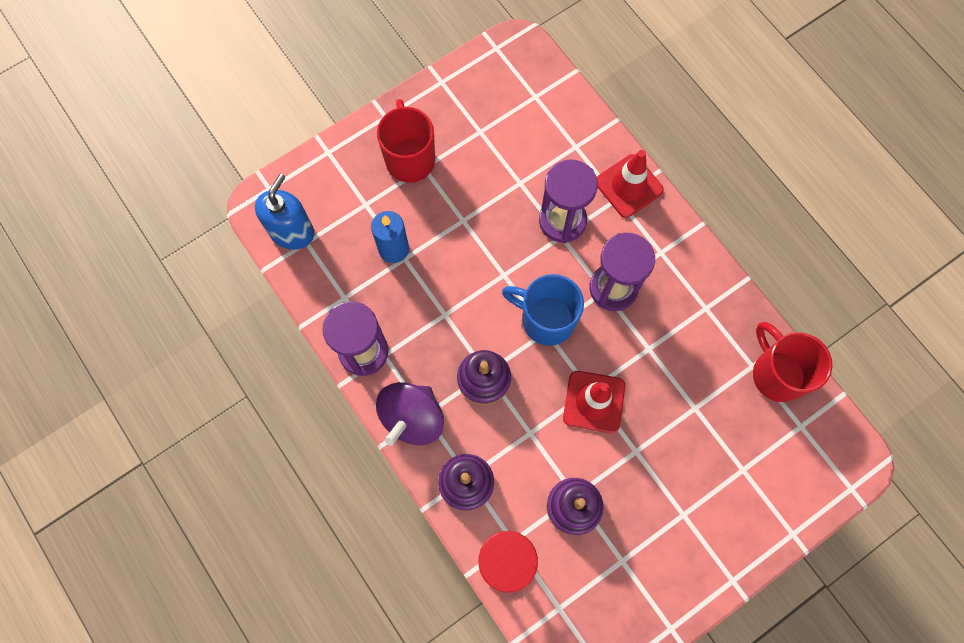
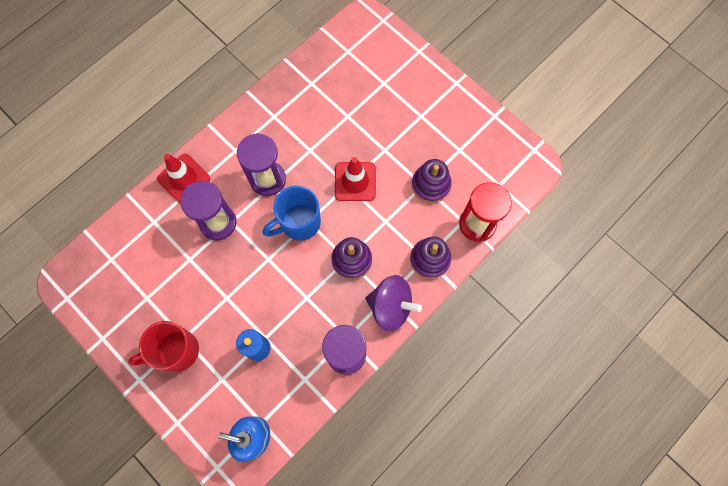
camera: 100 degrees left, 0 degrees up
(546, 319) = (299, 223): blue mug -> blue mug turned 45 degrees clockwise
(777, 373) = (314, 68): red mug -> none

